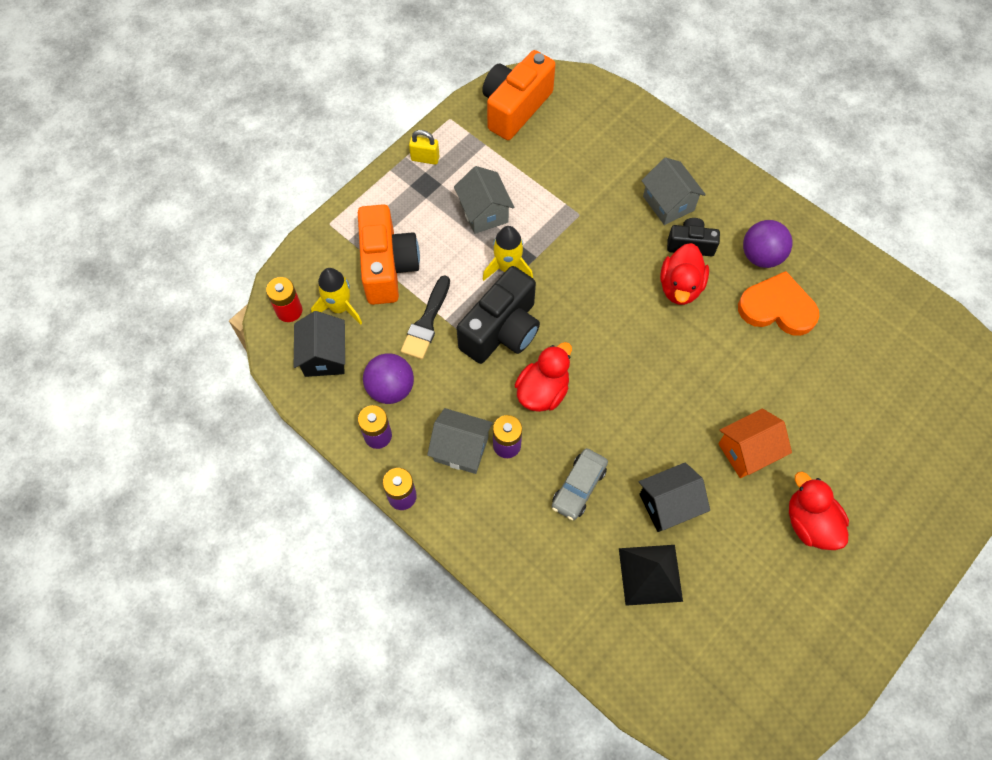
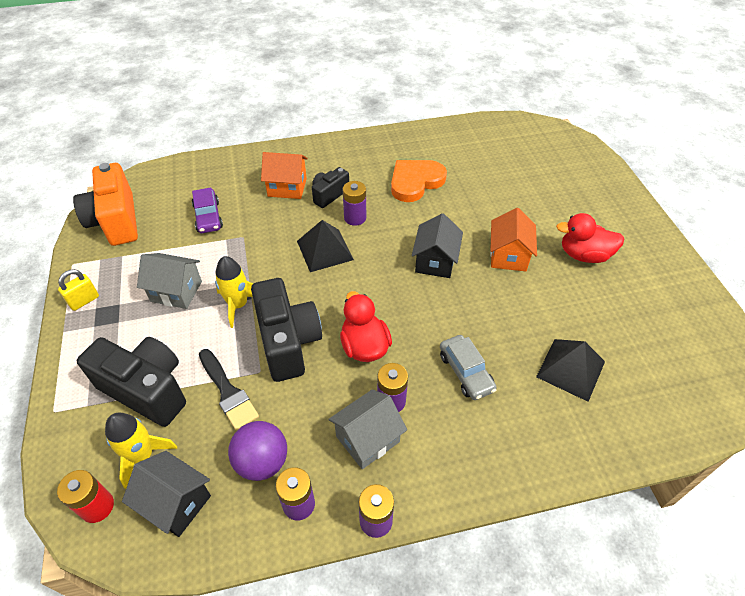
camera: 55 degrees left, 15 degrees down
(387, 267) = (146, 390): orange camera -> black camera
(578, 170) = (208, 217): none -> purple car
(619, 289) = (325, 250): none -> black pyramid
(668, 203) = (287, 187): grey house -> orange house
(668, 504) = (519, 323): black house -> black house (435, 261)
(680, 287) = (355, 218): red duck -> purple battery
(761, 256) = (372, 168): purple ball -> none

